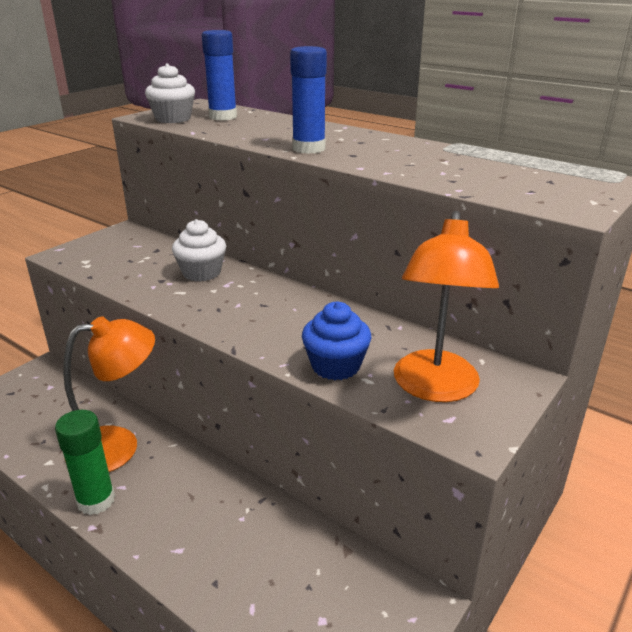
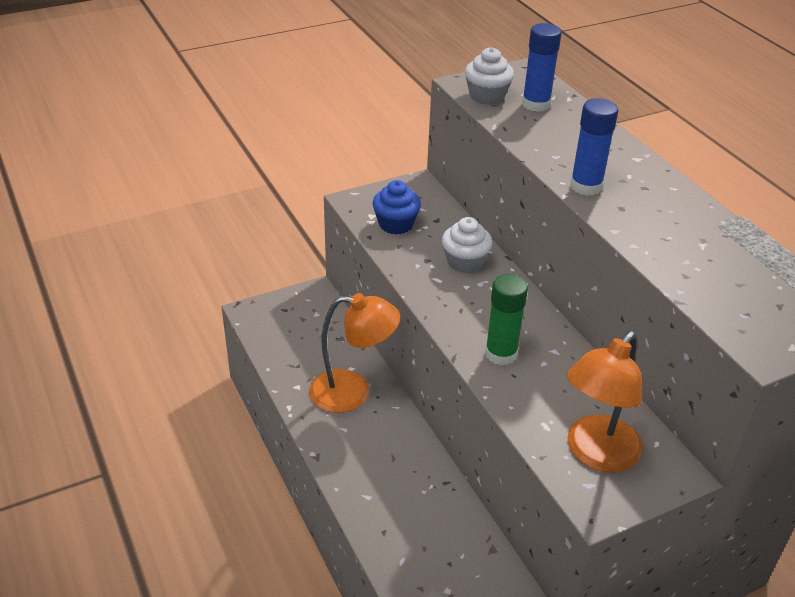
camera: 25 degrees right, 10 degrees up
(96, 500) = (322, 433): green glue stick -> green glue stick (501, 354)
(335, 366) = (527, 403): blue cupcake -> blue cupcake (396, 224)

